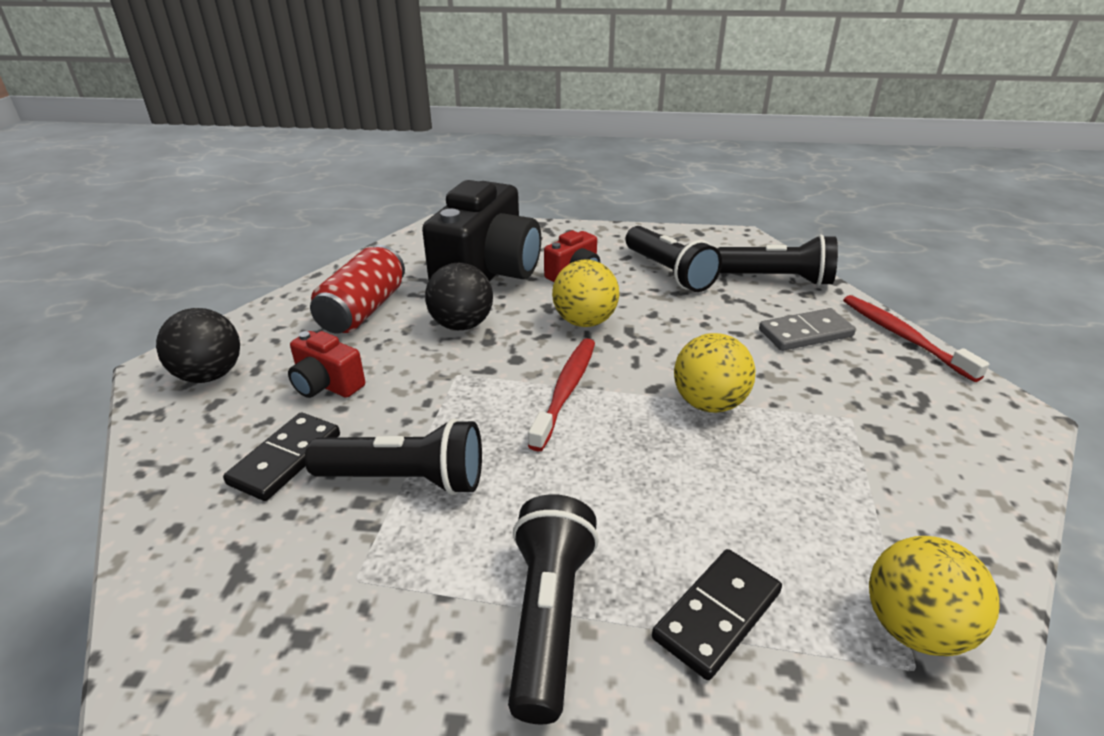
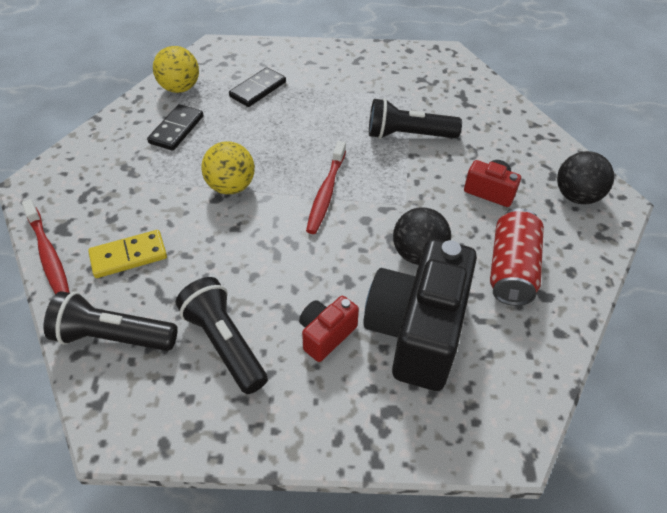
camera: 175 degrees right, 15 degrees up
(286, 459) = (479, 143): black domino -> black domino (176, 129)
(548, 616) = (326, 87): black flashlight -> none
(584, 321) = (314, 262): yellow ball -> none
(805, 333) = (129, 256): grey domino -> yellow domino

